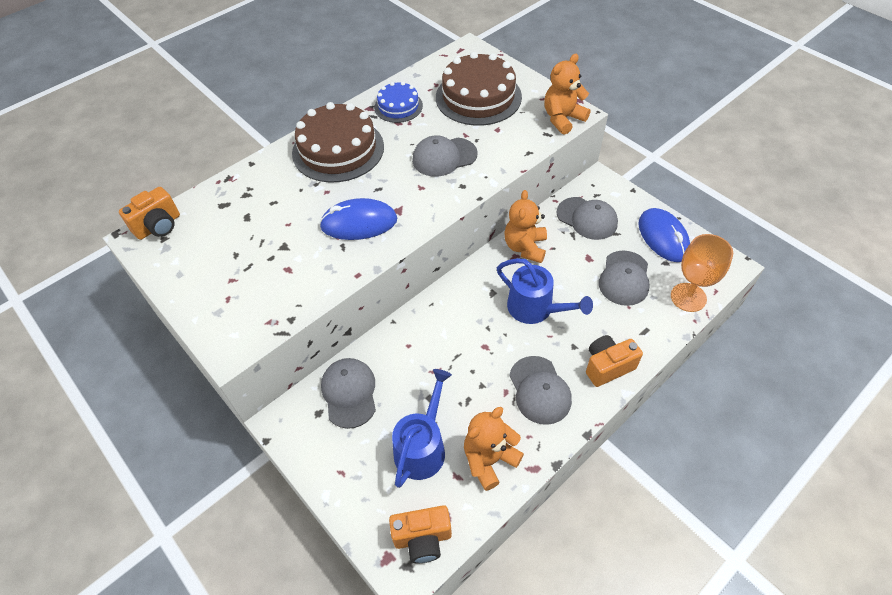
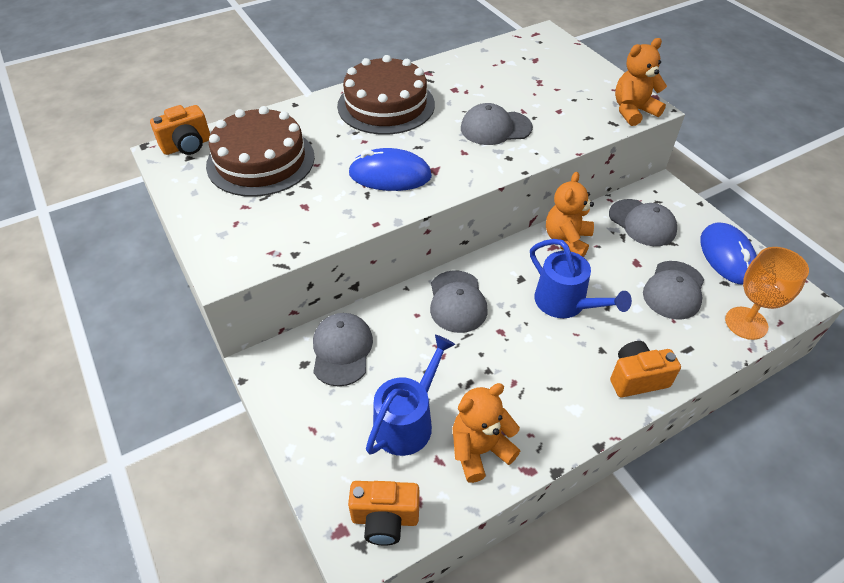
camera: 10 degrees right, 5 degrees down
(398, 106) = (458, 75): blue cake -> none
(478, 97) = (545, 78): brown cake -> brown cake (260, 161)
(539, 390) = (553, 388): grey cap -> grey cap (457, 302)

